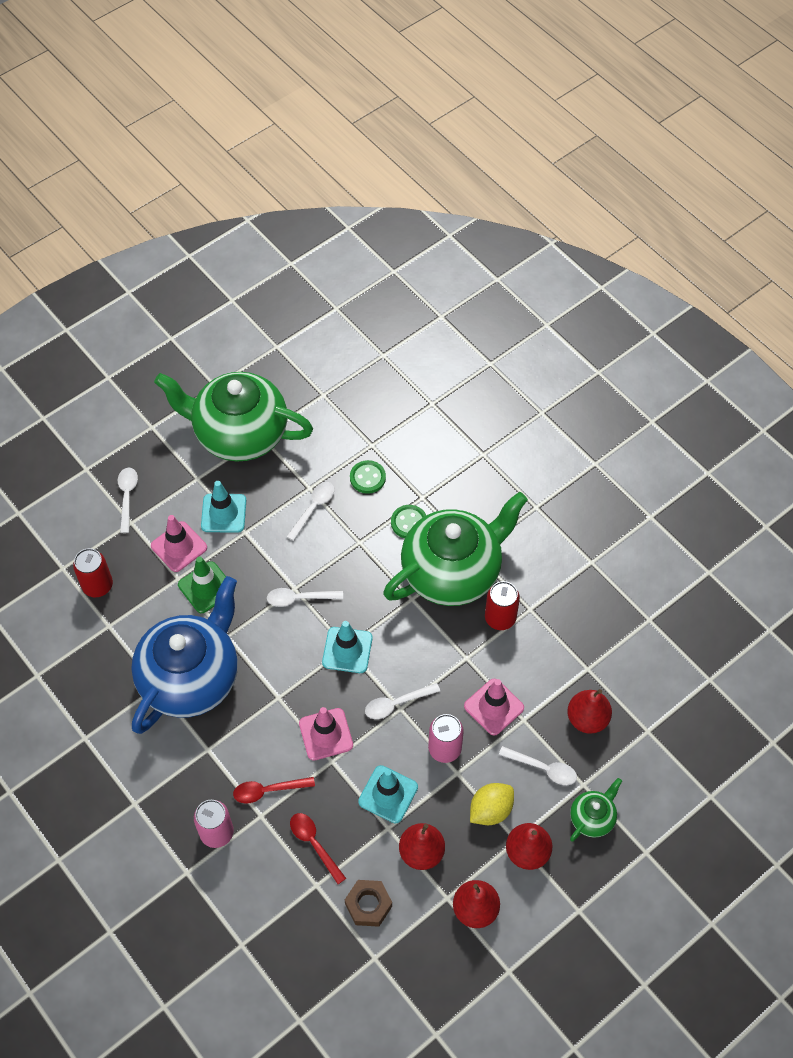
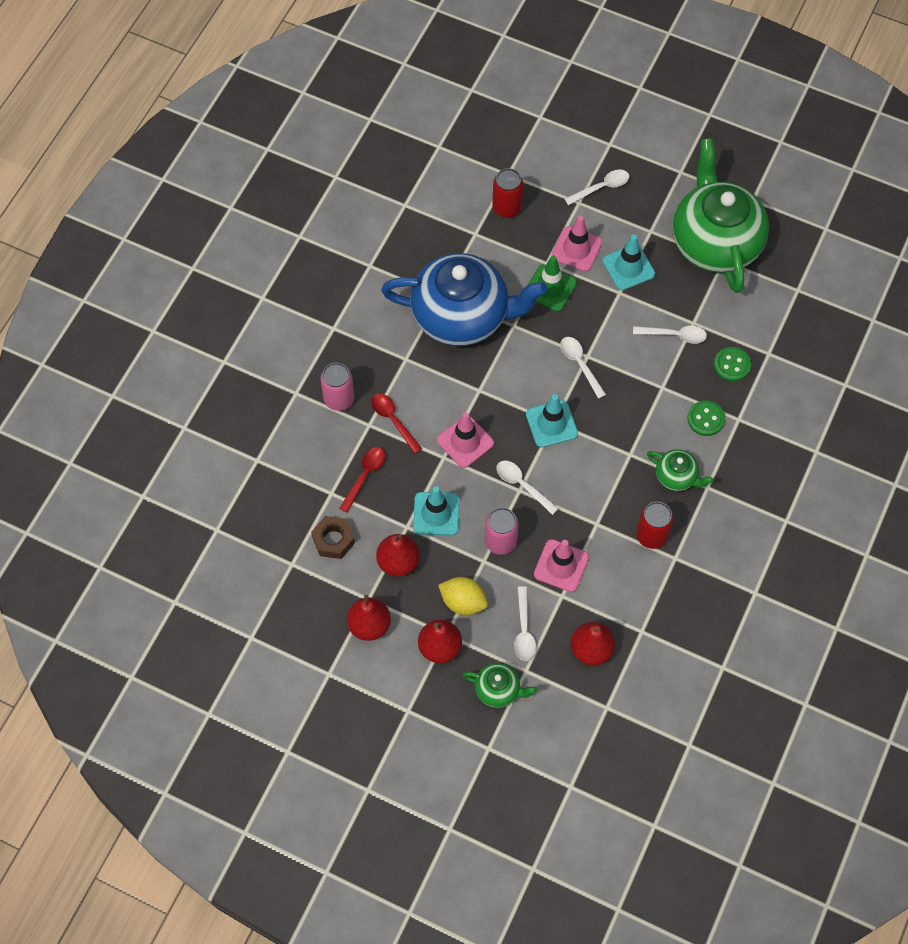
camera: 65 degrees right, 5 degrees up
(453, 571) = (677, 476): green teapot -> green teapot, size x0.43

